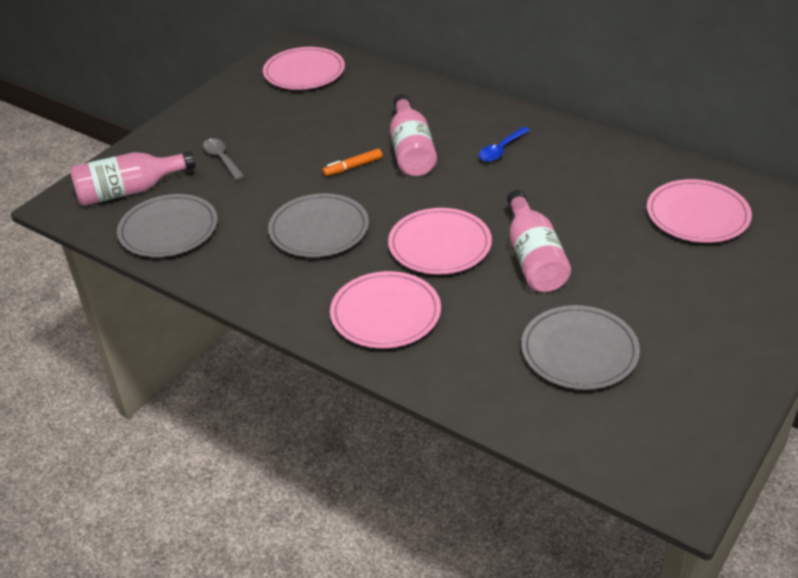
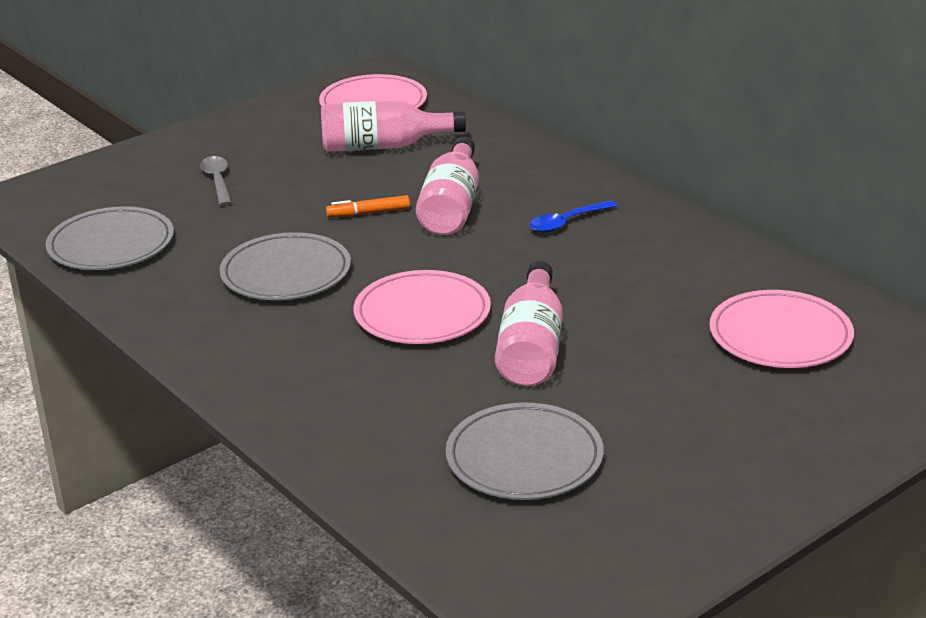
camera: 15 degrees right, 10 degrees down
(129, 191) = (91, 198): pink bottle -> pink bottle (383, 146)
(385, 314) = (310, 374): pink plate -> none

